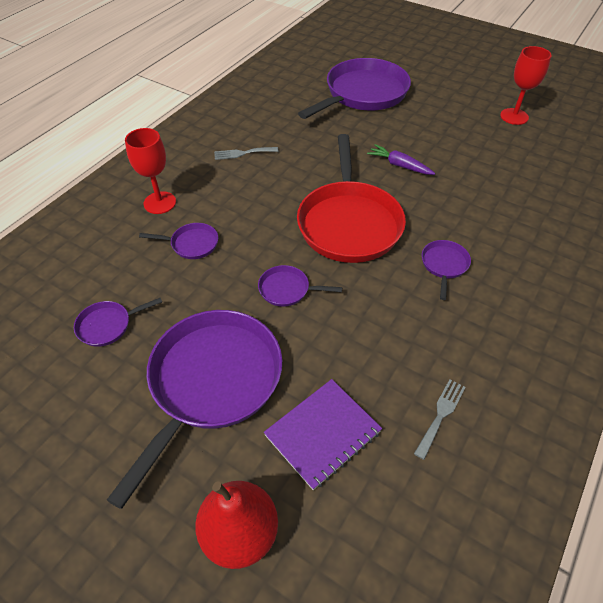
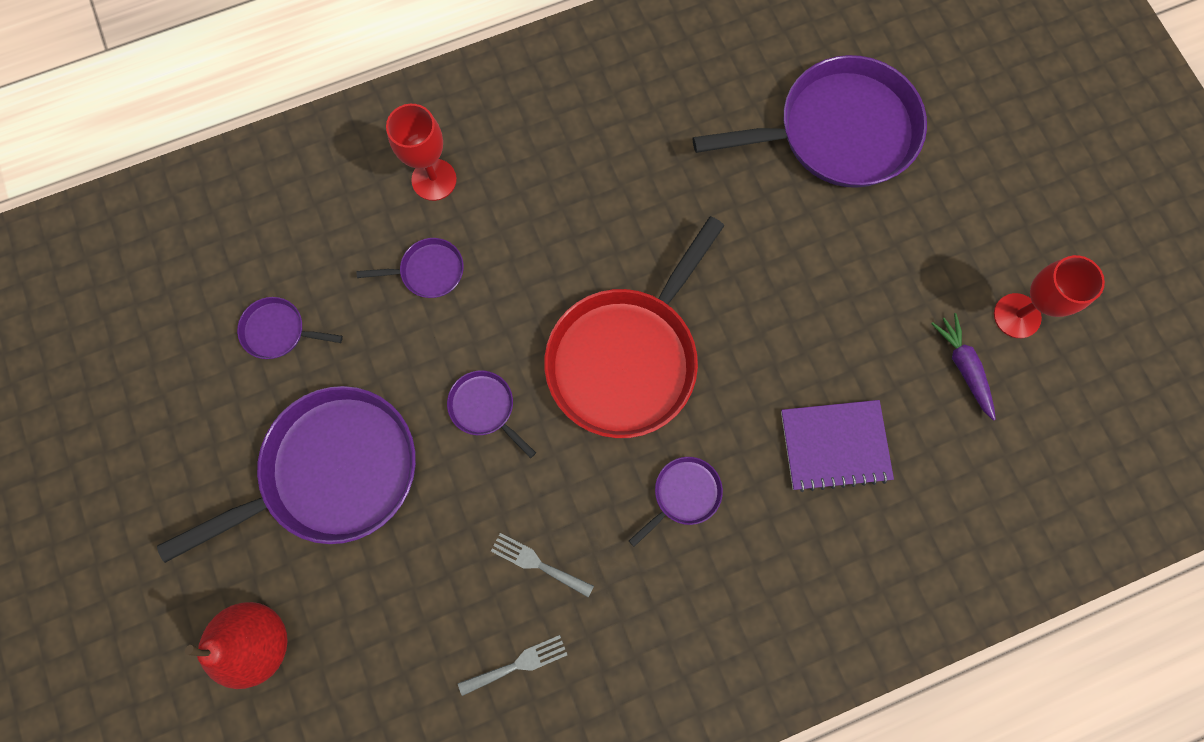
camera: 35 degrees right, 25 degrees up
(192, 244) = (428, 271): purple pan -> purple pan turned 45 degrees counterclockwise
(243, 153) = (587, 153): grey fork -> grey fork (537, 564)
(323, 434) = (394, 602): purple notebook -> purple notebook (834, 446)
(399, 165) = (769, 303): purple carrot -> purple carrot (963, 367)

